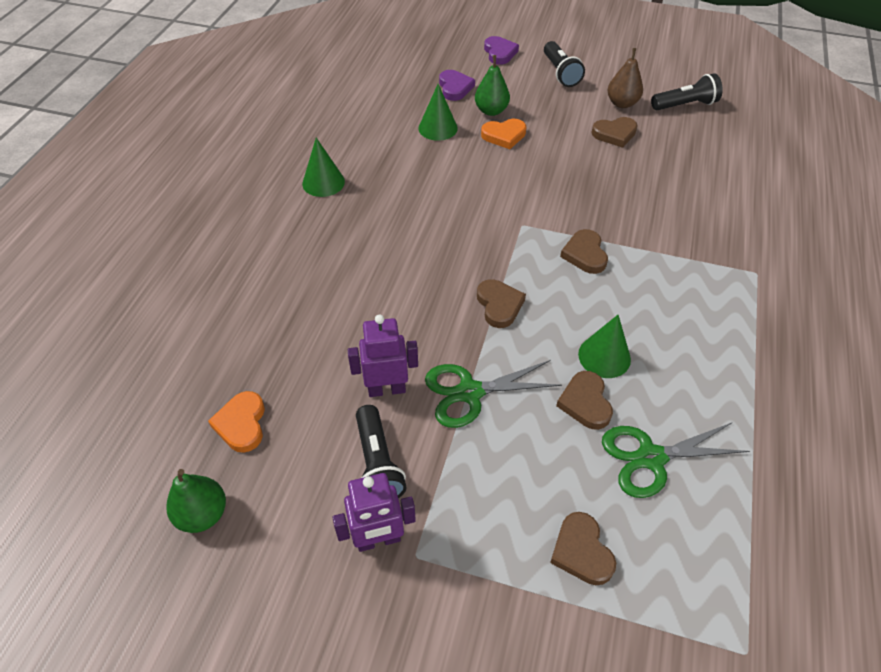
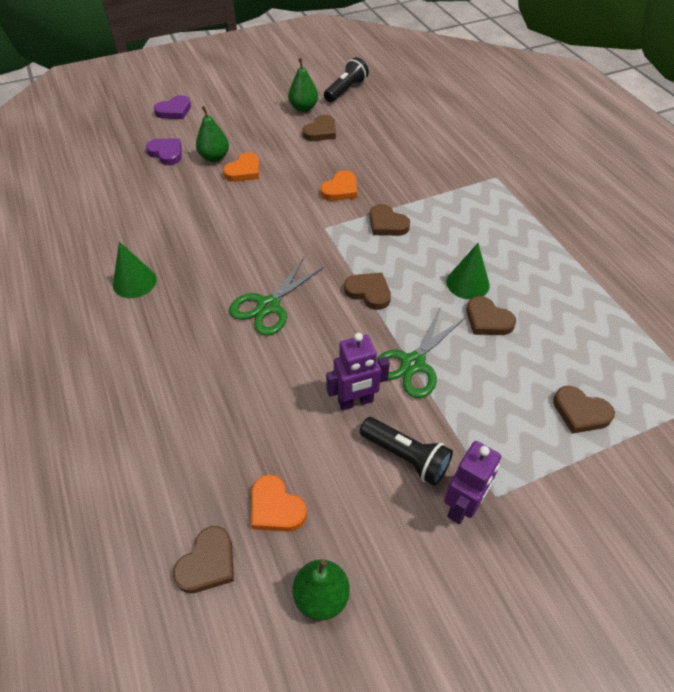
camera: 40 degrees left, 0 degrees up
(159, 426) = (208, 563): none -> brown heart
(386, 389) = (355, 401): purple robot -> purple robot turned 150 degrees counterclockwise
(438, 128) = (186, 190): green cone -> none
(499, 53) = (174, 111): purple heart -> purple heart turned 105 degrees clockwise
(560, 73) = (237, 105): black flashlight -> none
(574, 198) = (340, 189): none -> orange heart
(622, 103) = (303, 108): brown pear -> green pear
(651, 457) = (556, 327): green scissors -> green scissors (268, 306)

